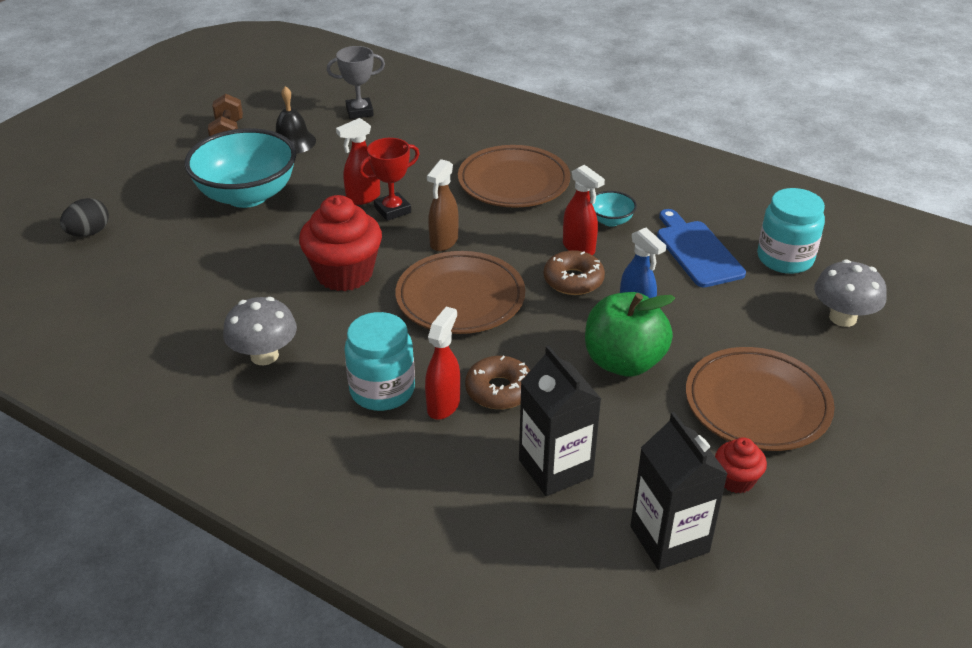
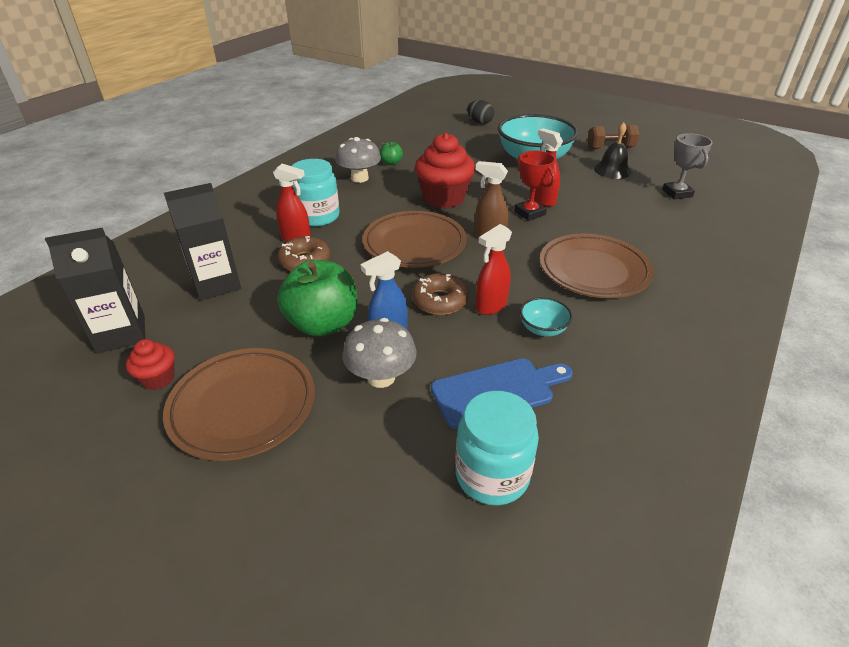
camera: 90 degrees right, 0 degrees up
(216, 324) = (391, 163): none -> green apple
(842, 318) = (368, 516): grey mushroom -> grey mushroom (381, 377)

